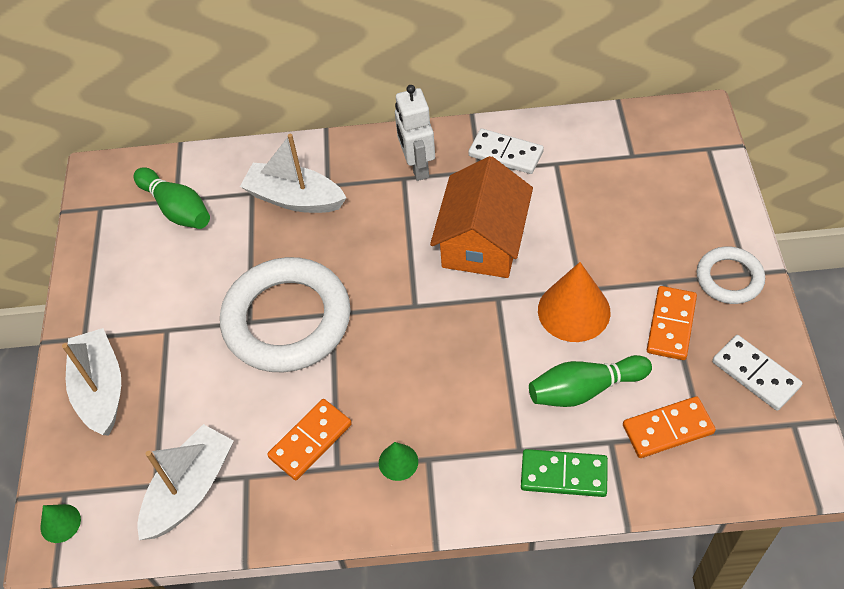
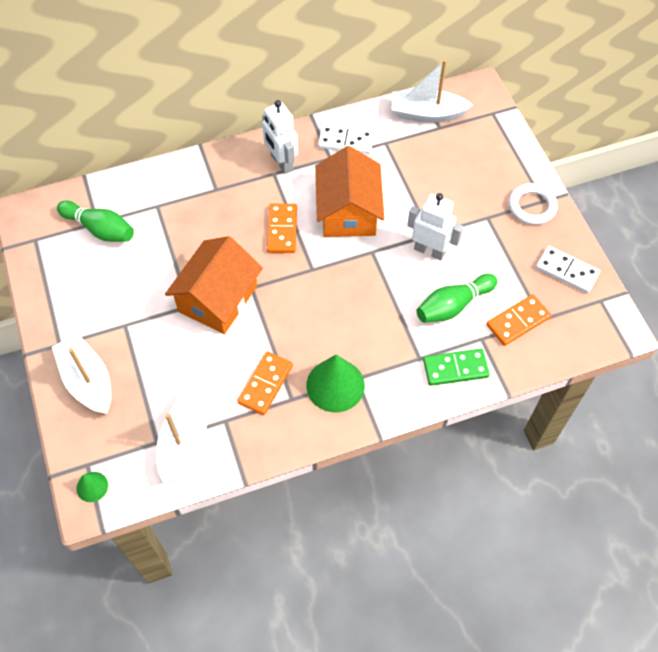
camera: 20 degrees left, 5 degrees up
(287, 320) = (218, 299): white ring -> orange house
(294, 198) = (193, 204): white boat -> white boat (427, 114)
(398, 462) = (335, 385): green cone -> green cone, size x1.96
(574, 311) = (429, 250): orange cone -> white robot
(671, 325) = (500, 247): orange domino -> orange domino (282, 230)

